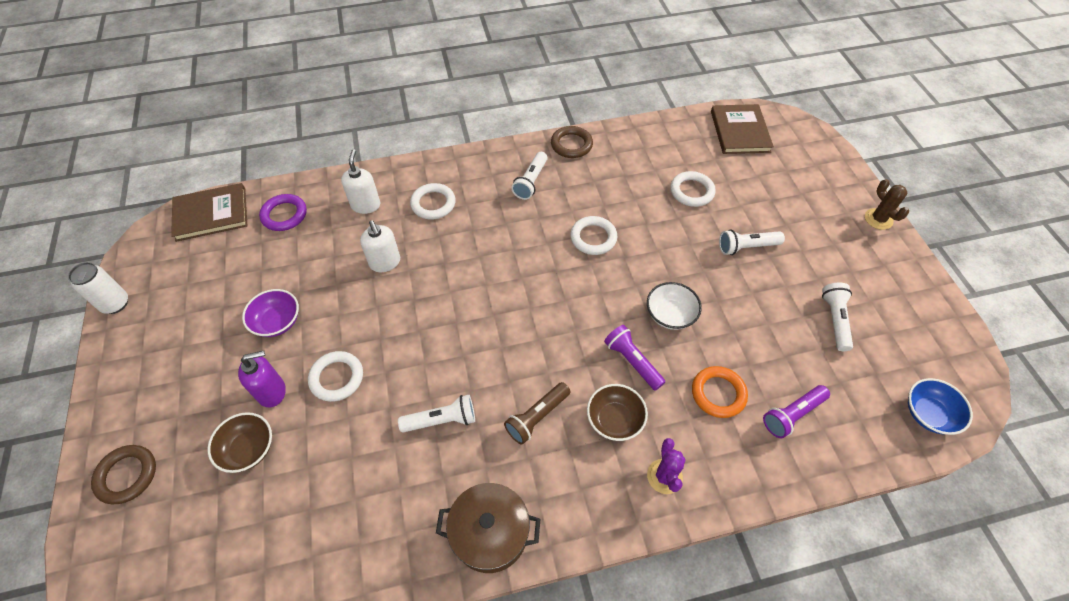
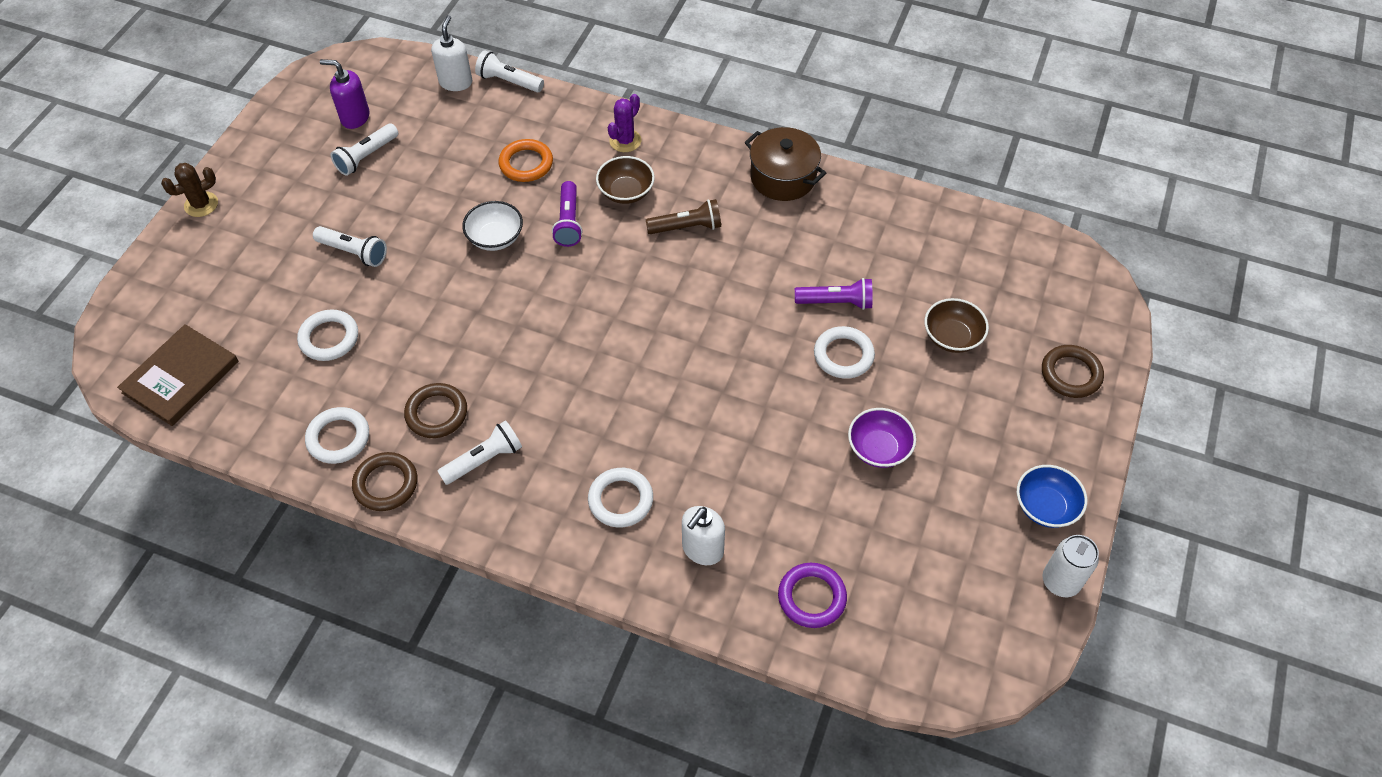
camera: 145 degrees left, 0 degrees up
(211, 214) = (907, 660): brown book -> none
(272, 392) = (912, 377): purple soap dispenser -> purple soap dispenser (355, 117)
(385, 262) = (726, 452): white soap dispenser -> white soap dispenser (456, 82)
(442, 420) = (768, 268): white flashlight -> white flashlight (509, 81)
(583, 189) = (436, 413): none -> brown ring
(593, 238) = (486, 349): white ring -> white ring (338, 438)
(792, 415) = (488, 122): purple flashlight -> purple flashlight (836, 302)
(878, 219) = (201, 204): brown cactus -> brown cactus turned 45 degrees clockwise
(928, 414) = (392, 71): blue bowl -> blue bowl (1045, 507)

